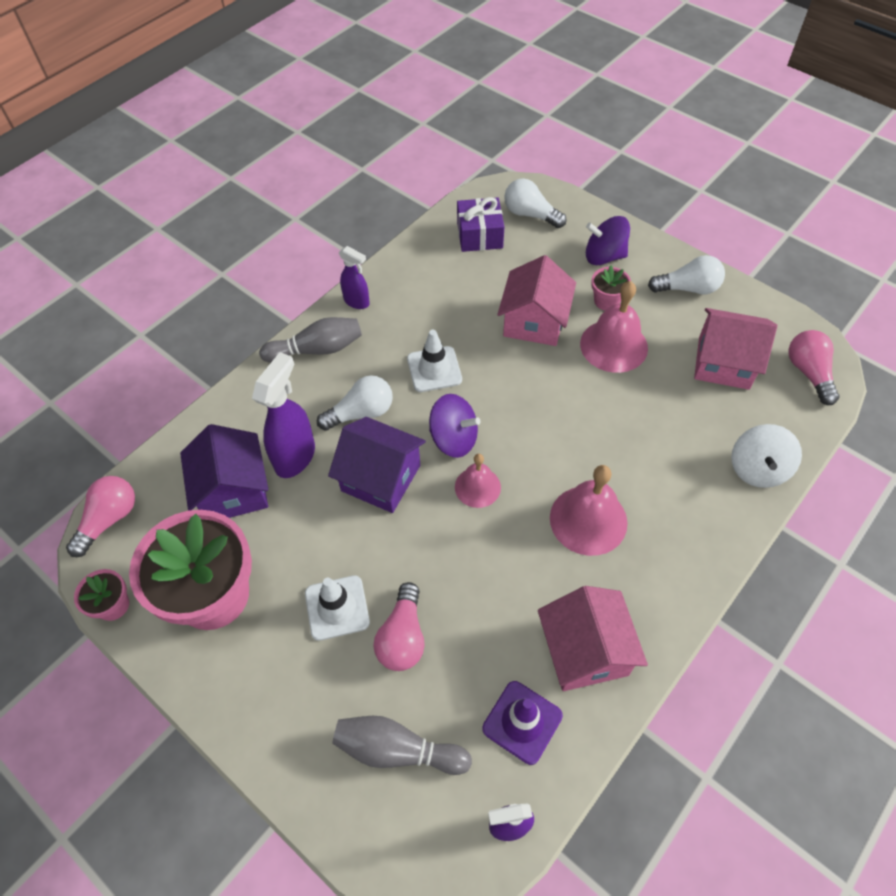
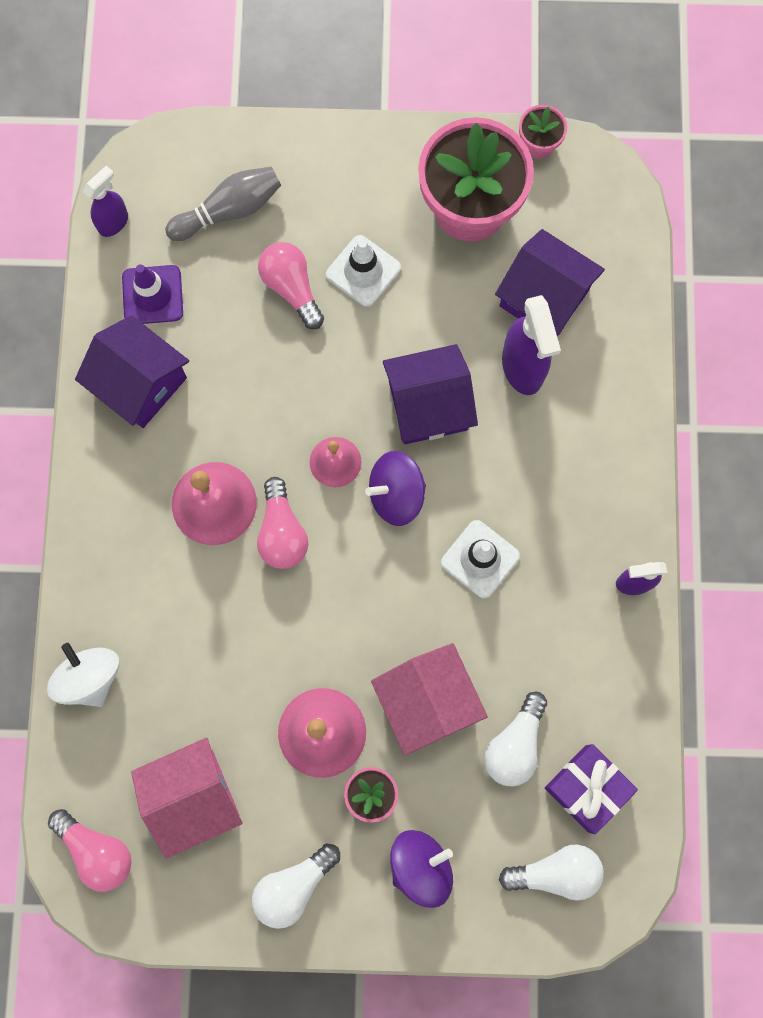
camera: 140 degrees right, 20 degrees up
(109, 520) = (619, 197): pink light bulb -> pink light bulb (282, 532)
(317, 349) = (616, 493): grey bowling pin -> none
(361, 413) = (506, 456): white light bulb -> white light bulb (515, 744)
(585, 651) = (140, 383): pink house -> purple house

